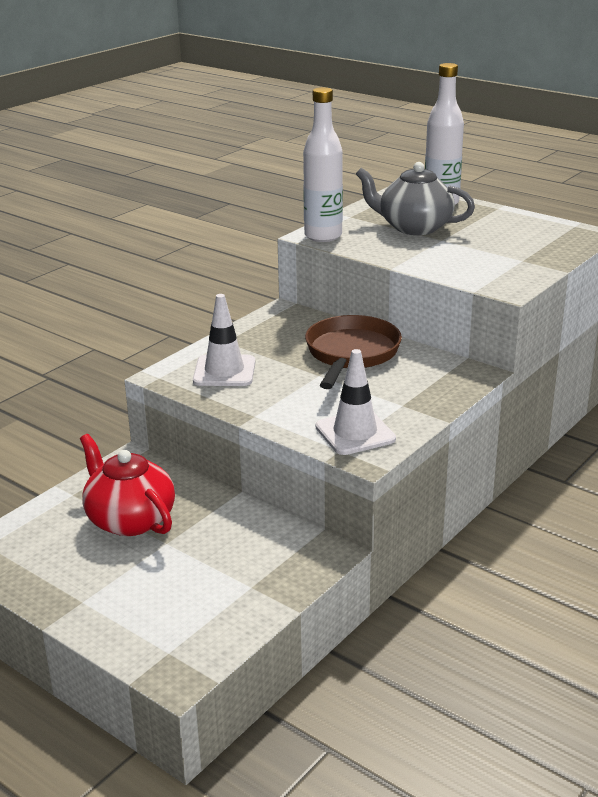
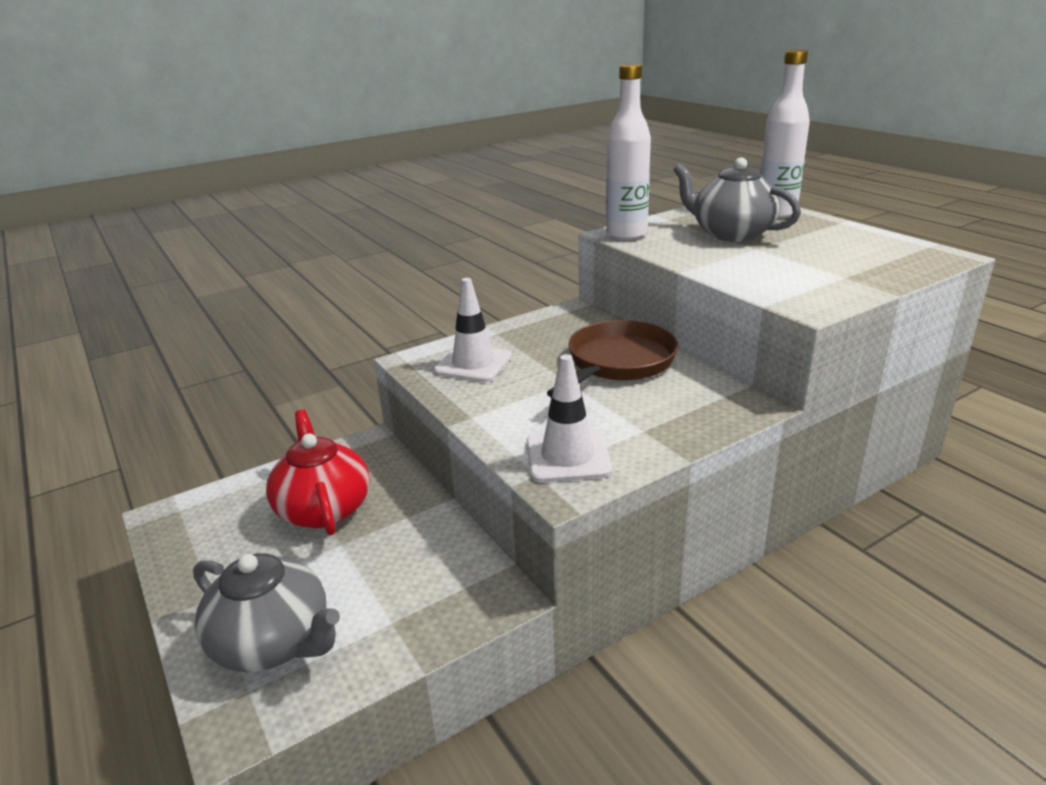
camera: 20 degrees right, 0 degrees up
(164, 619) = (274, 643): none -> grey teapot

